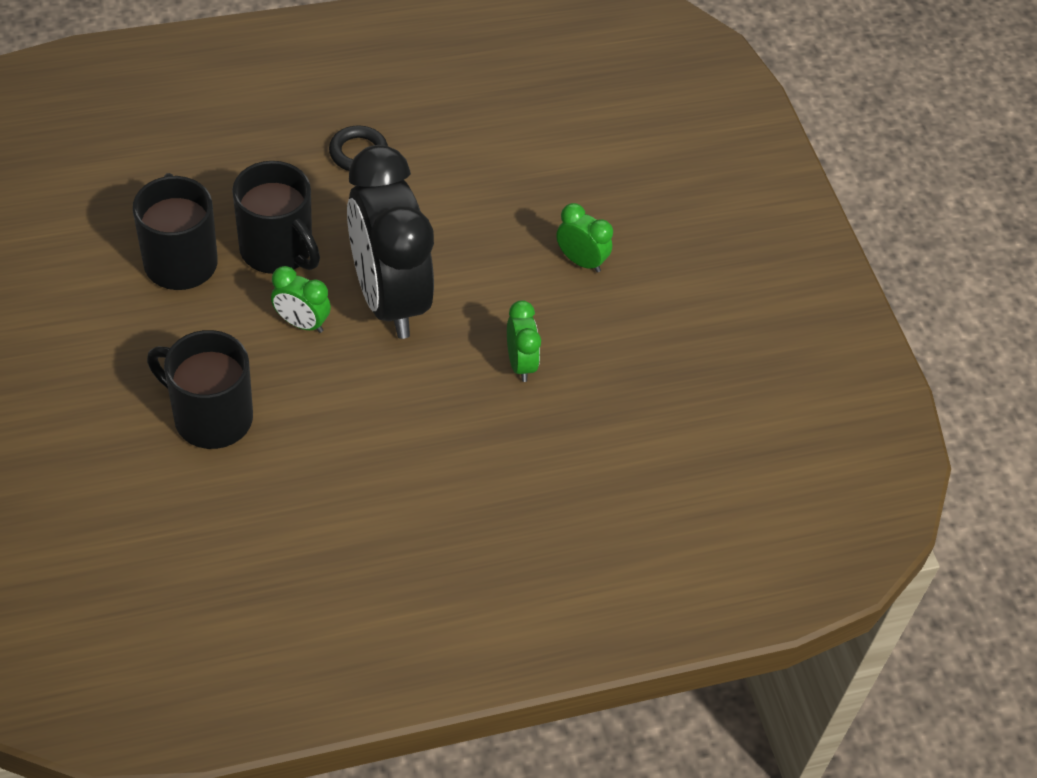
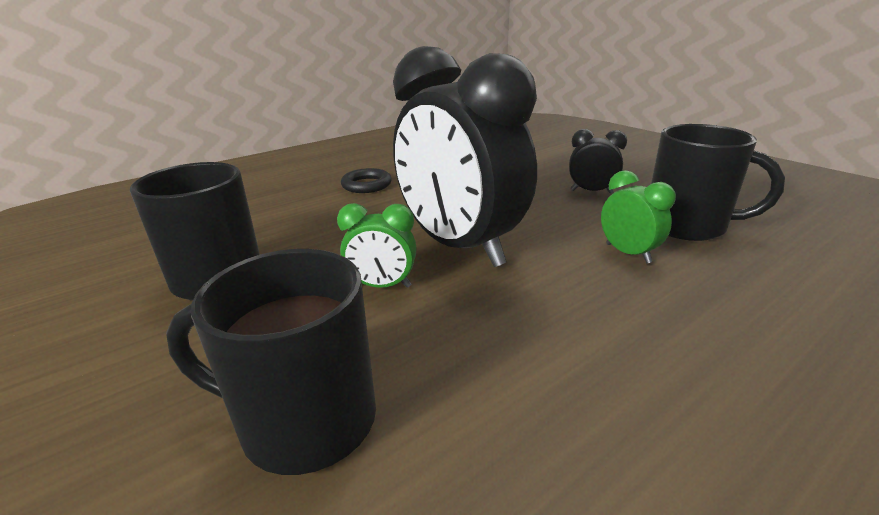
camera: 15 degrees left, 25 degrees down
(278, 250) = (326, 245): black mug -> black mug (687, 226)
(581, 261) = (591, 191): green clock -> black clock

